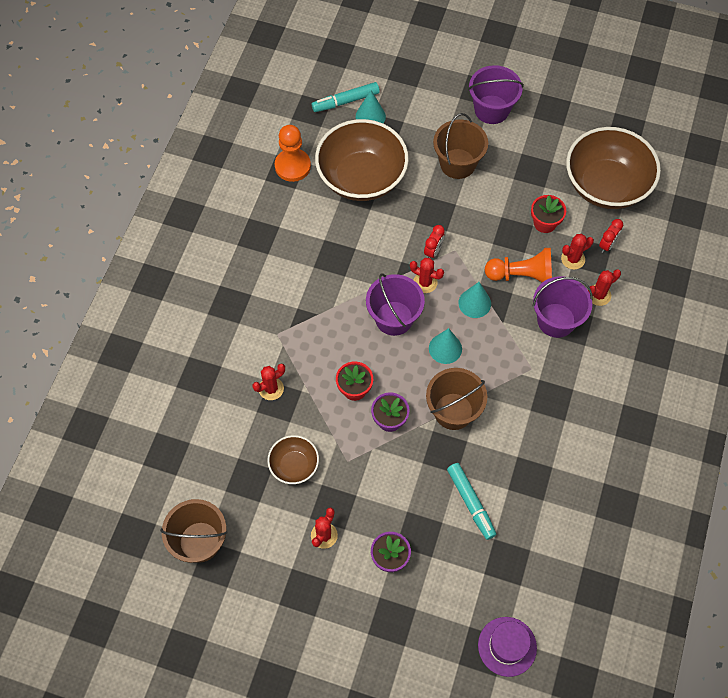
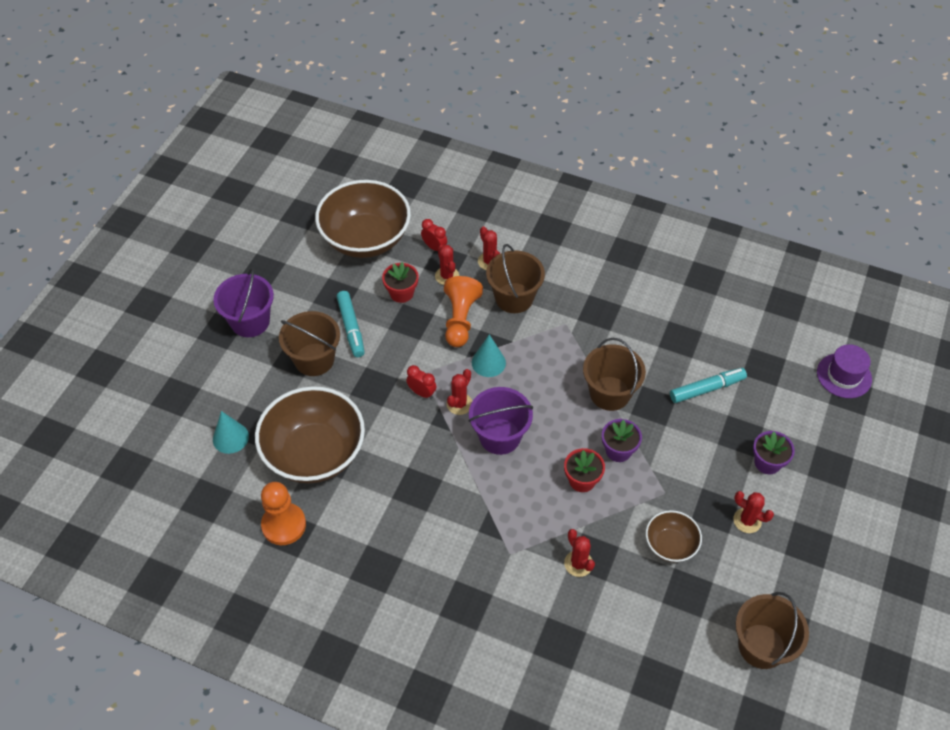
camera: 85 degrees left, 10 degrees down
(345, 101) = (202, 462): turquoise marker -> turquoise marker (351, 328)
(445, 348) = (539, 393): turquoise cone -> none
(556, 320) = (514, 298): purple bucket -> brown bucket

